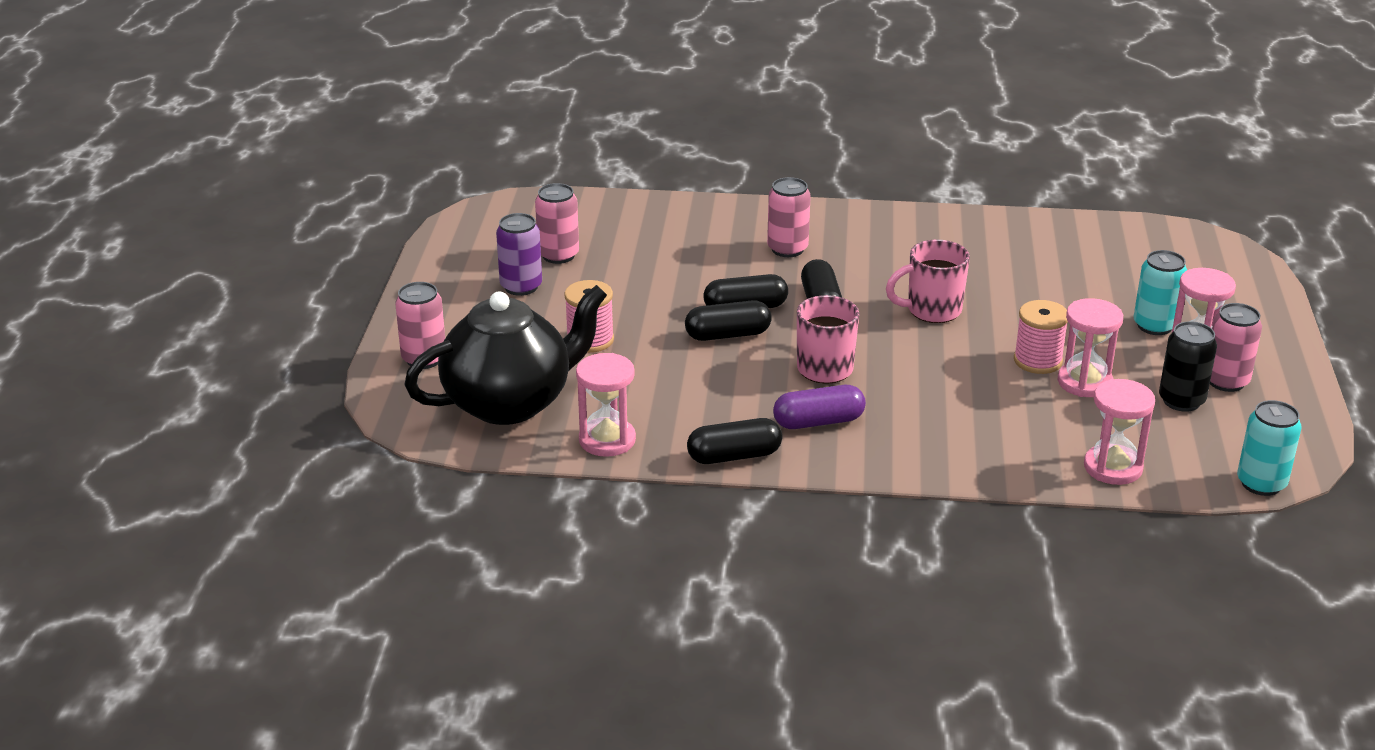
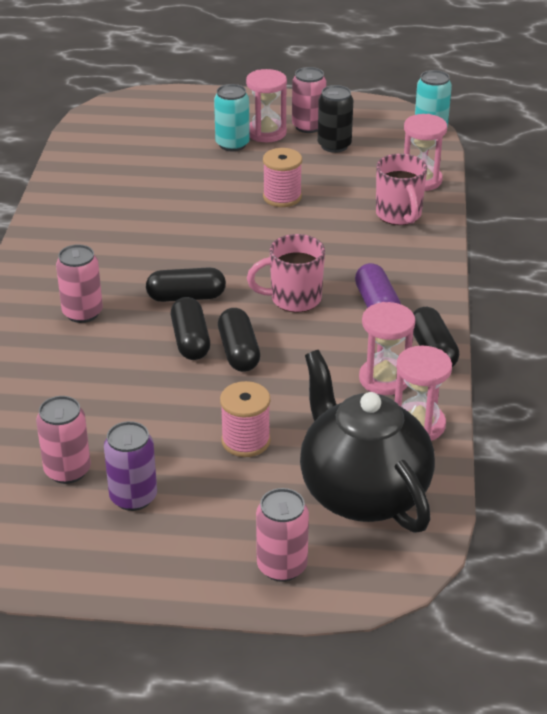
camera: 90 degrees left, 5 degrees up
(932, 310) = (203, 240): pink mug -> pink mug (399, 215)
(1084, 382) = (312, 180): pink hourglass -> pink hourglass (384, 379)

